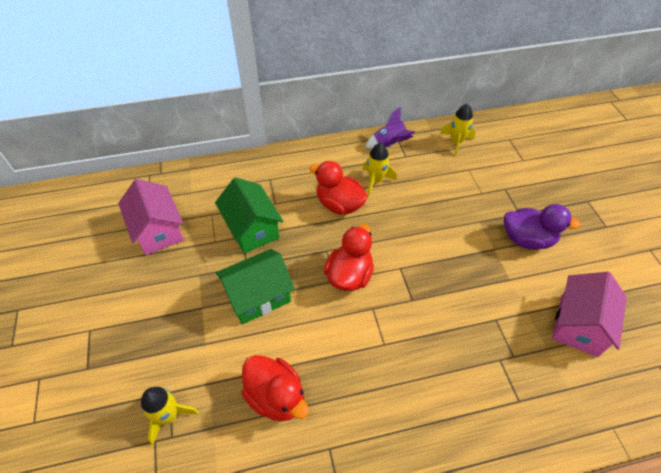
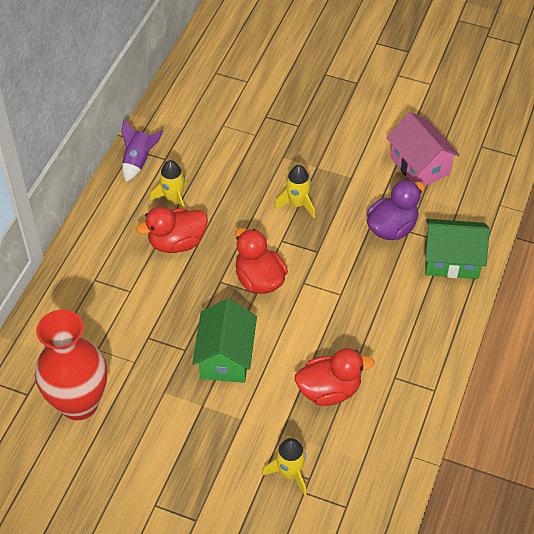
camera: 55 degrees left, 0 degrees up
(158, 230) = (79, 403): pink house -> red vase
(252, 229) = (145, 325): green house -> green house (451, 260)
(456, 142) = (183, 111): yellow rocket -> yellow rocket (297, 204)
(527, 239) = (326, 140): purple duck -> purple duck (392, 228)

